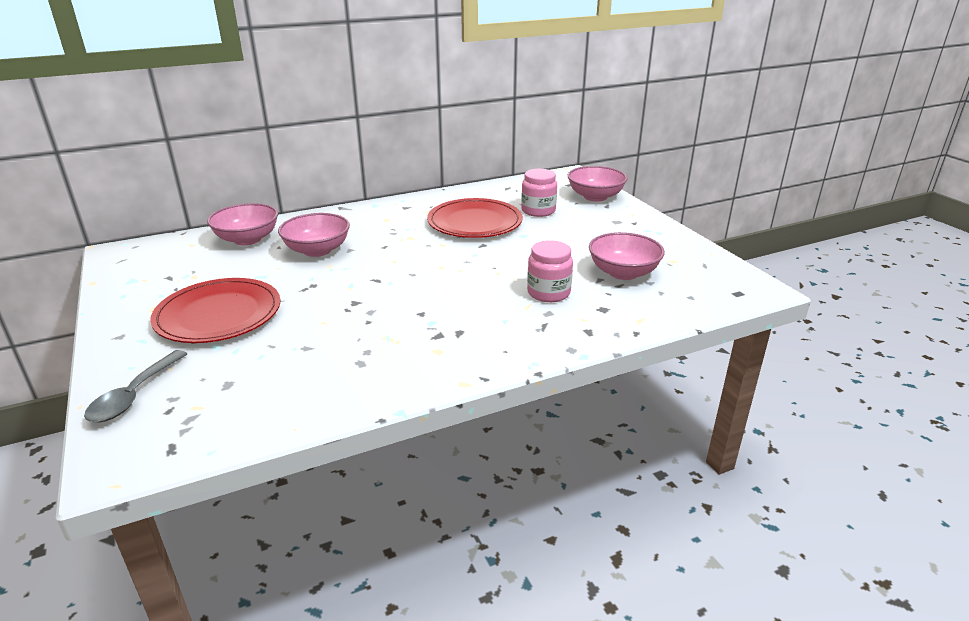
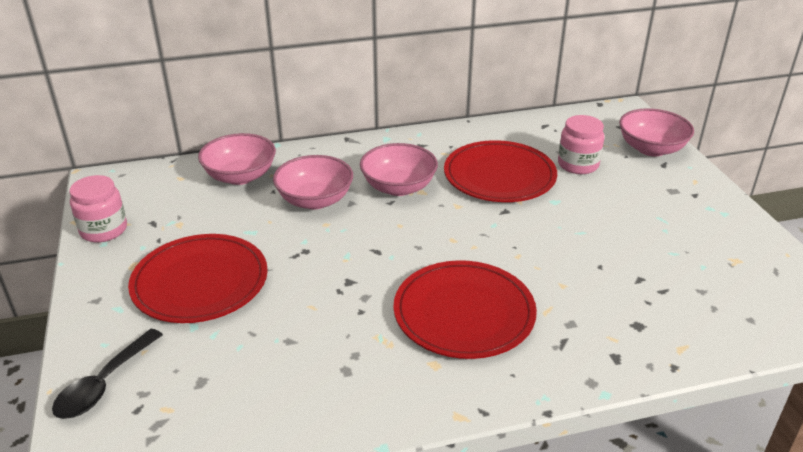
camera: 10 degrees right, 5 degrees up
(134, 395) = (104, 384): grey spoon -> black spoon
(458, 314) = (464, 313): none -> red plate
(548, 293) = (575, 293): pink jar -> pink jar (104, 230)
(623, 273) = (670, 272): pink bowl -> pink bowl (398, 187)

